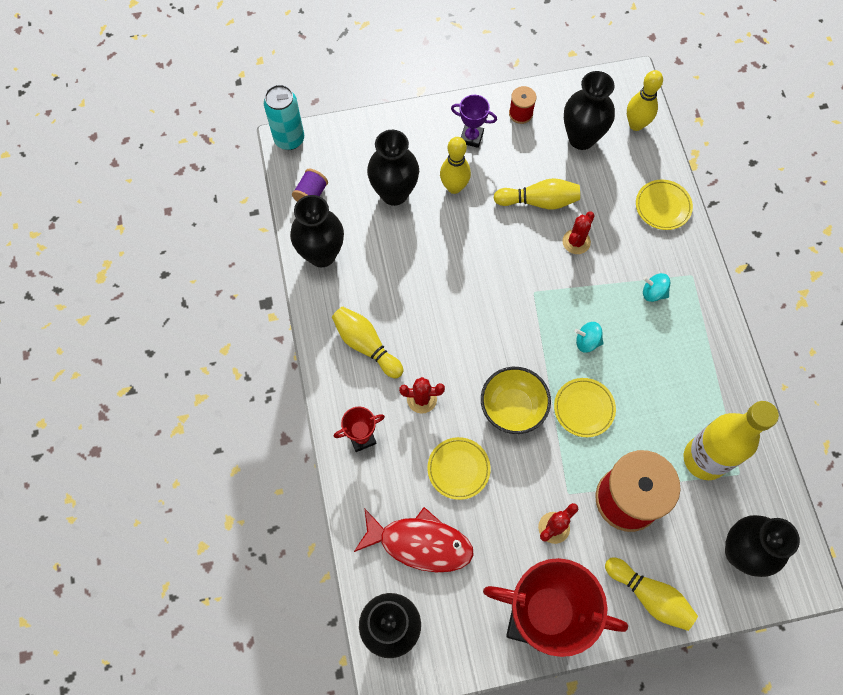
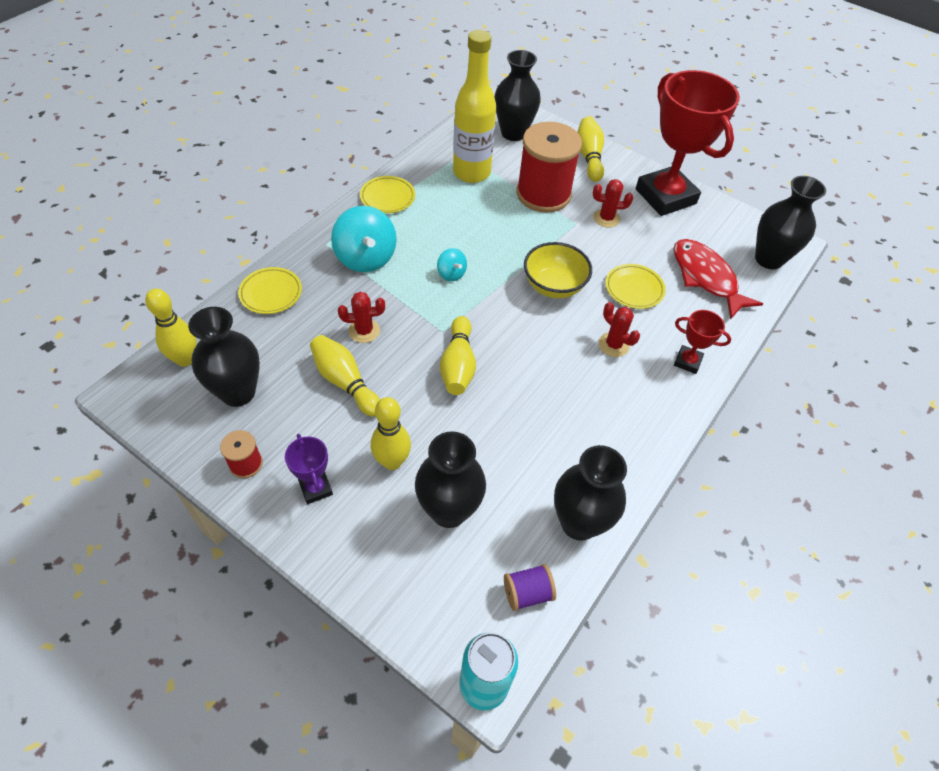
camera: 135 degrees left, 15 degrees down
(366, 345) = (618, 415): yellow bowling pin -> yellow bowling pin (458, 365)
(584, 408) = (507, 247): yellow plate -> yellow plate (387, 197)
(653, 293) = (366, 258): turquoise spinning top -> turquoise spinning top, size x1.98

